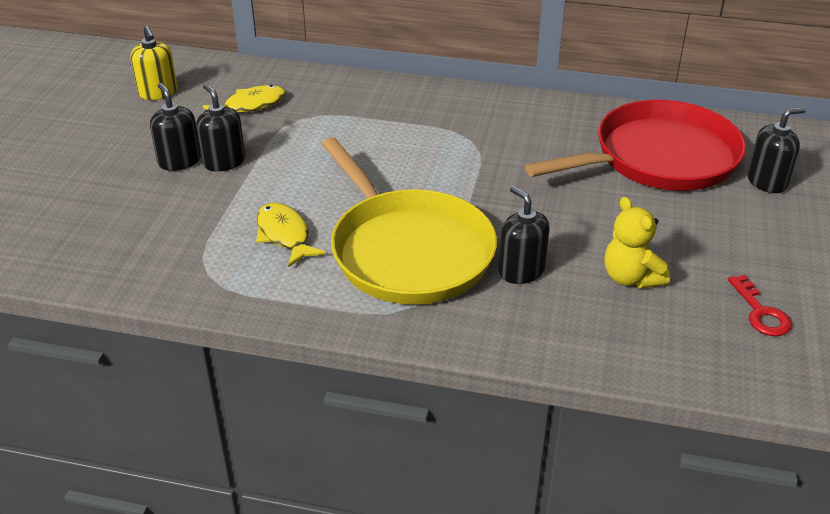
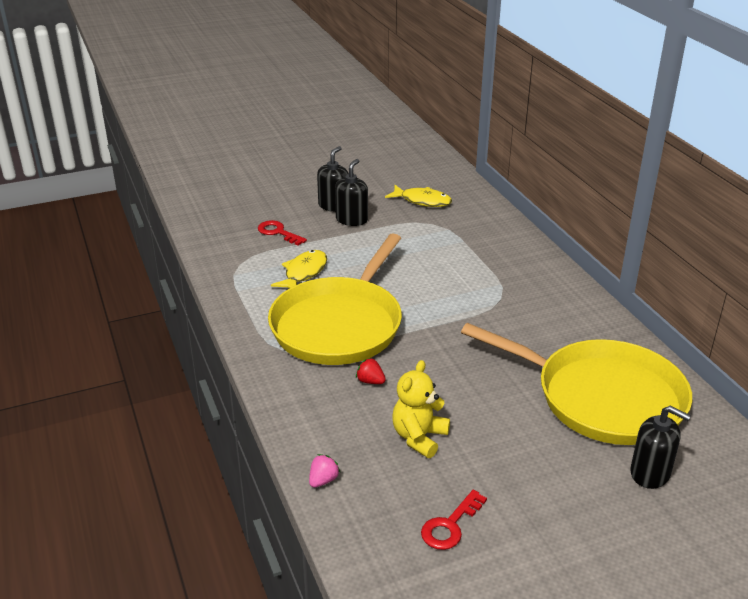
camera: 55 degrees right, 5 degrees down
(158, 92) = (393, 167): yellow soap dispenser -> none
(179, 220) = (278, 232): none -> red key
(521, 271) = (370, 381): black soap dispenser -> red strawberry
(646, 365) = (323, 480): none -> pink strawberry
(659, 158) = (602, 398): red pan -> yellow pan

